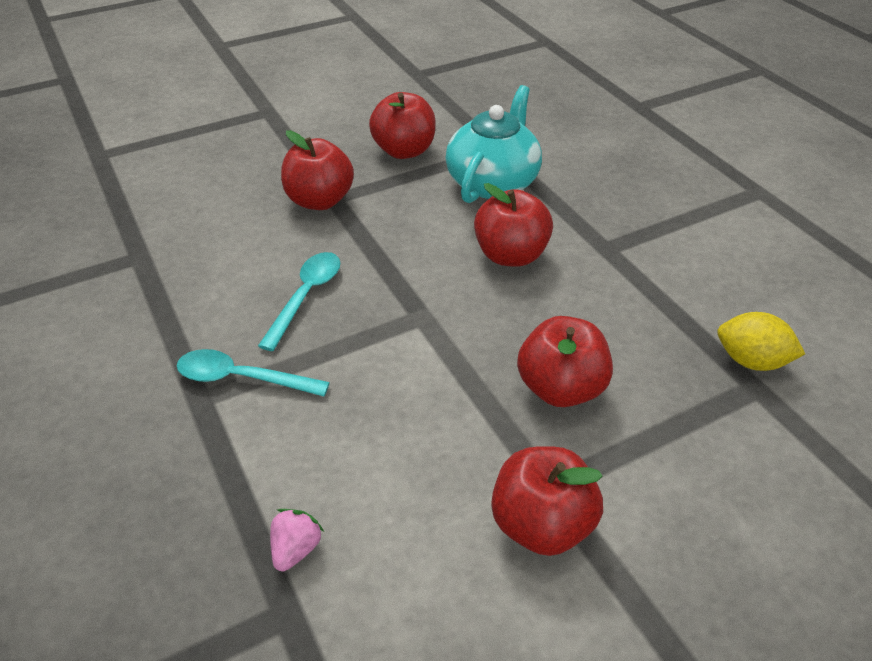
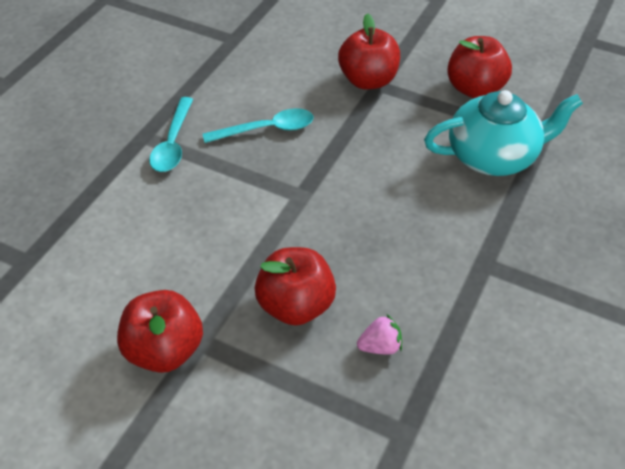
camera: 55 degrees right, 5 degrees up
(241, 378) = (173, 143): turquoise spoon -> turquoise spoon turned 150 degrees counterclockwise
(296, 549) = (68, 241): pink strawberry -> pink strawberry (380, 346)
(510, 255) = (414, 210): red apple -> none
(751, 361) = (433, 418): yellow lemon -> none

